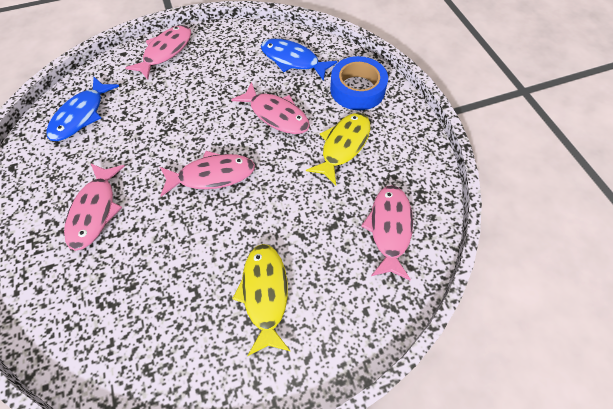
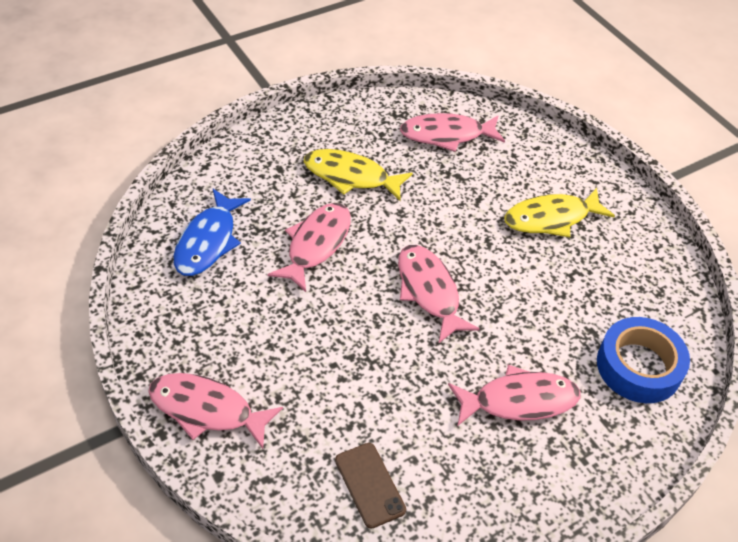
camera: 105 degrees left, 10 degrees down
(81, 115) = (369, 485): blue fish -> brown phone
(357, 89) = (255, 170): blue tape -> blue tape (638, 366)

